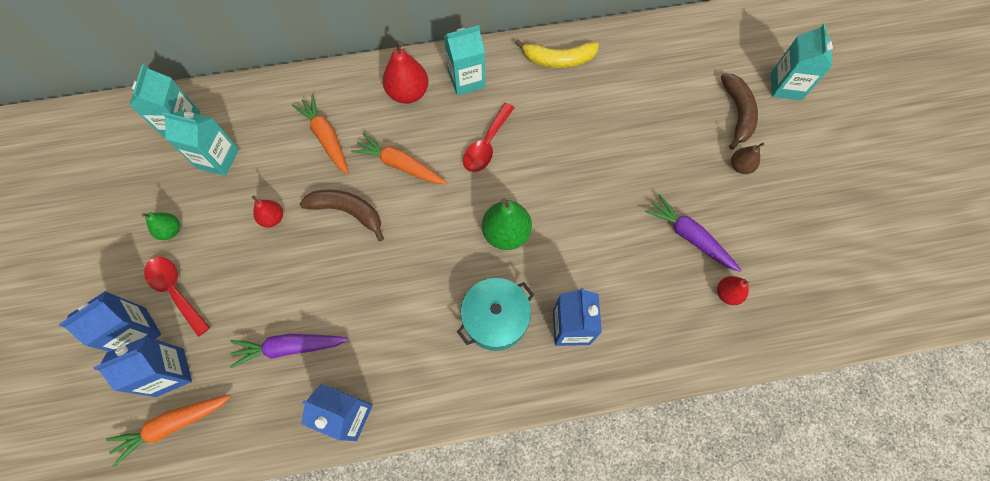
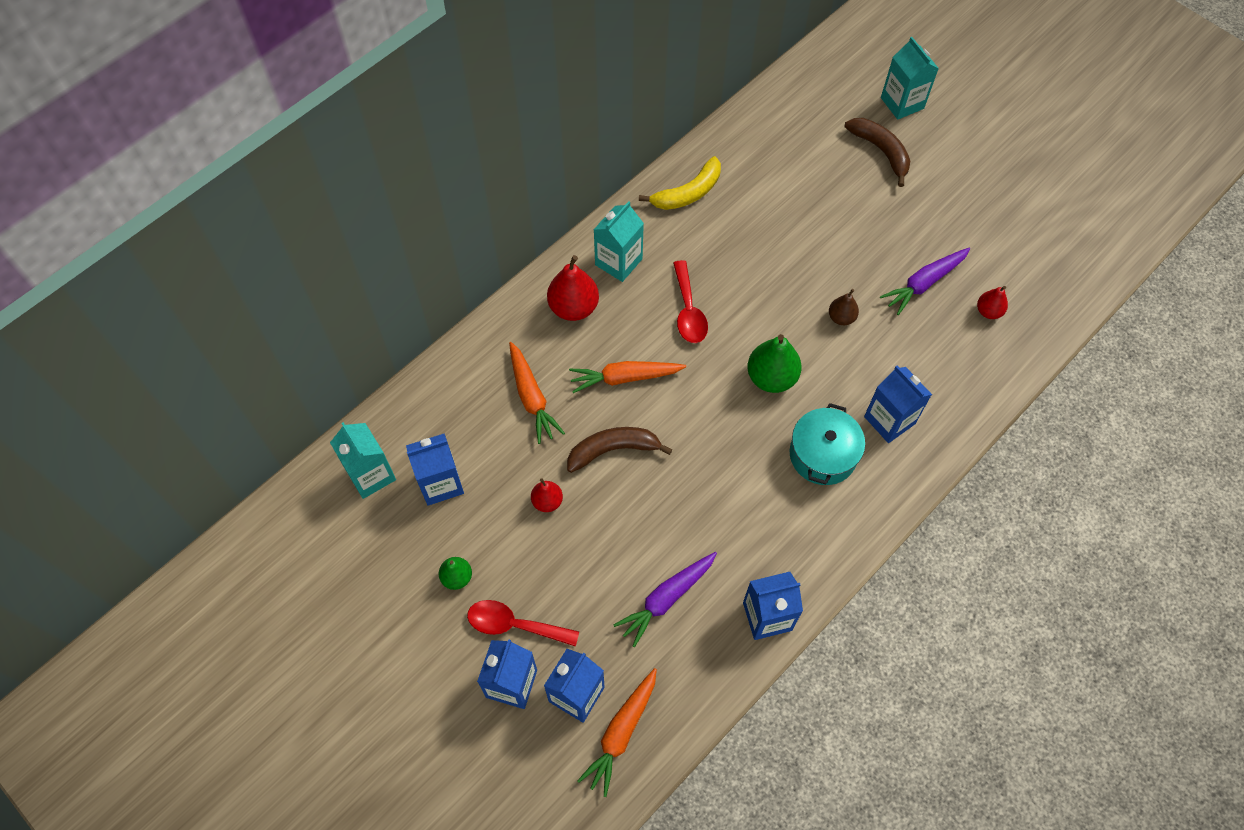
camera: 35 degrees left, 5 degrees down
(218, 158) = (440, 483): turquoise carton -> blue carton
(326, 138) = (531, 397): orange carrot -> orange carrot turned 135 degrees counterclockwise
(690, 237) = (924, 283): purple carrot -> purple carrot turned 45 degrees counterclockwise
(740, 166) = (918, 197): brown pear -> brown pear (841, 317)

